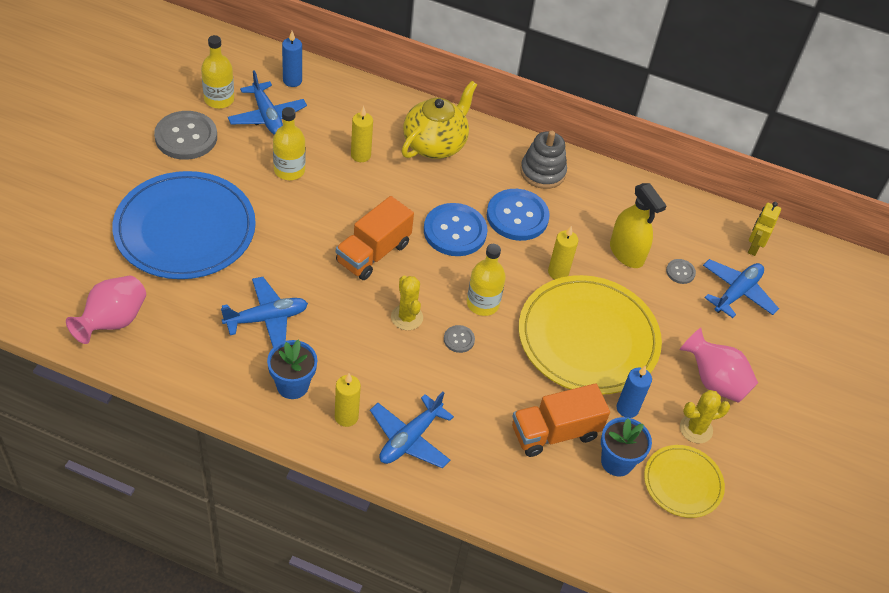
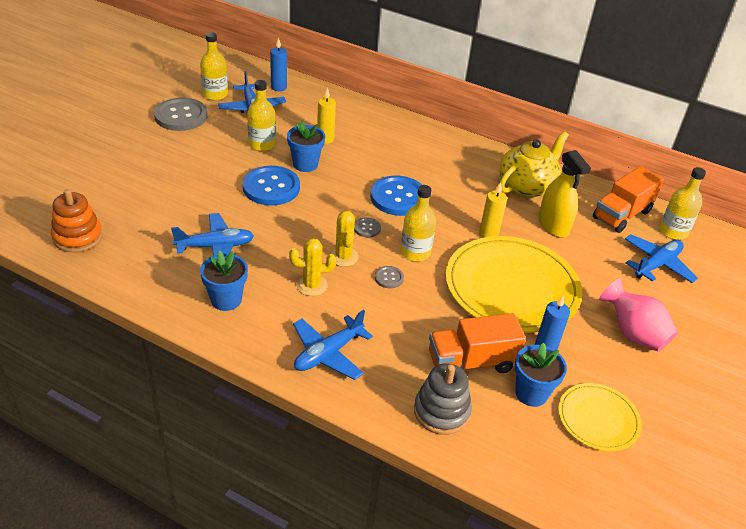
camera: 10 degrees right, 10 degrees down
(113, 321) = (78, 237): pink vase -> orange stacking toy
(185, 229) = (162, 177): blue plate -> none
(344, 195) = (305, 164): none -> blue flower pot
(346, 417) = (270, 330): yellow candle -> none
(373, 253) = (322, 207): orange truck -> orange truck (621, 215)
(435, 144) = (391, 136): yellow teapot -> yellow teapot (526, 187)
(517, 216) = (456, 191): blue button -> blue button (271, 187)
(542, 172) = (482, 162): grey stacking toy -> grey stacking toy (441, 411)
(680, 272) = (603, 244): grey button -> grey button (367, 228)
(696, 429) = (613, 372): yellow cactus -> yellow cactus (312, 285)
(754, 247) = (673, 231): yellow robot -> yellow bottle

